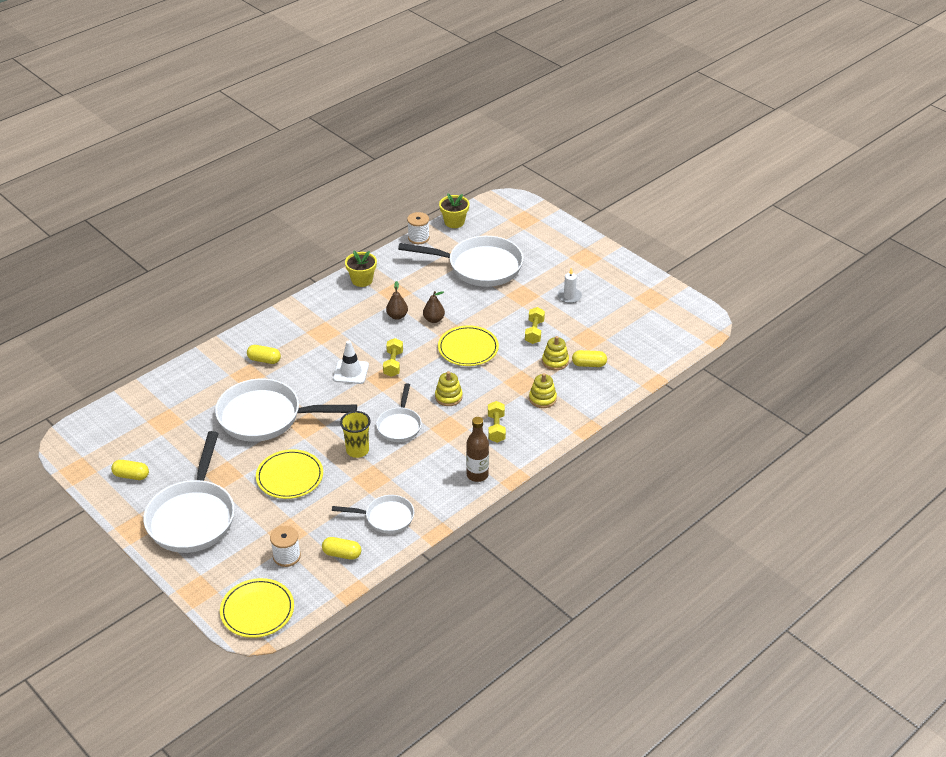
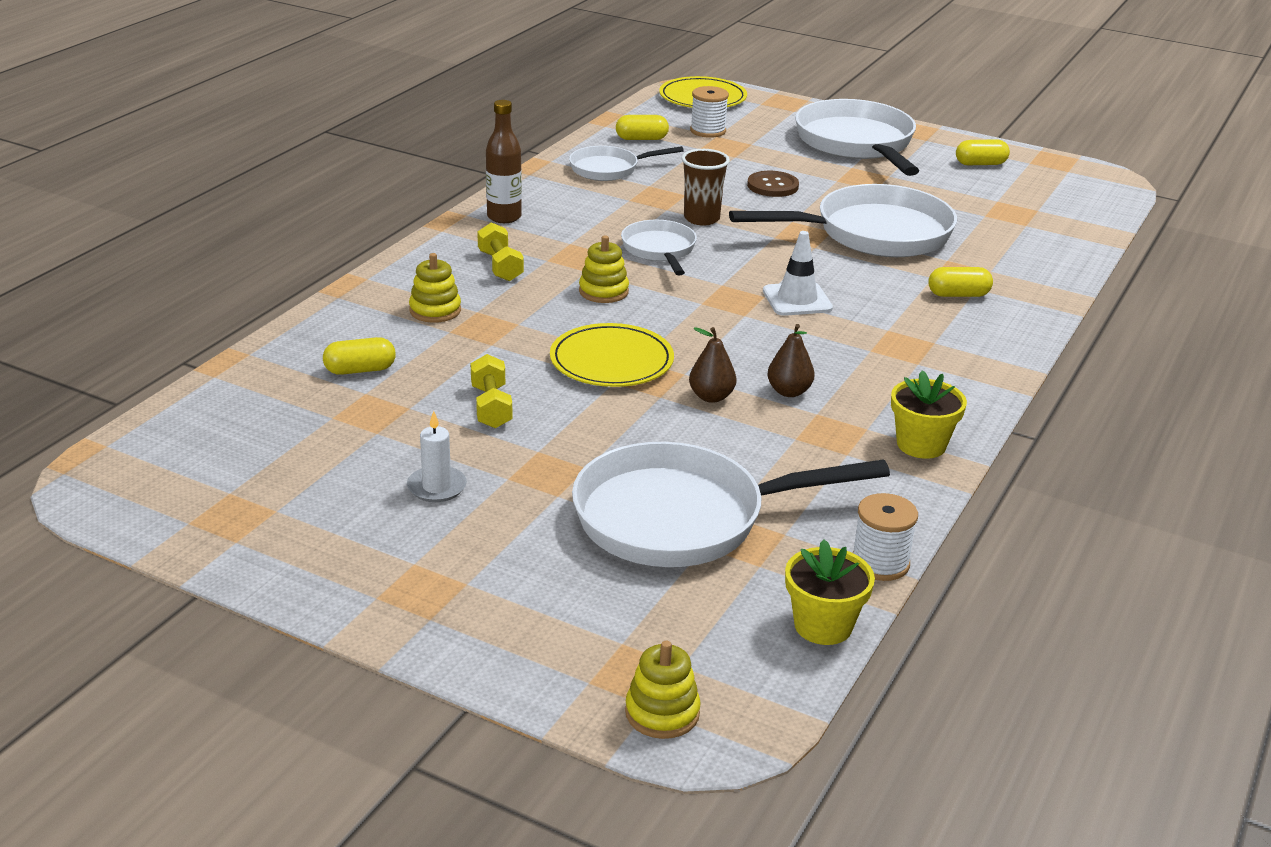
camera: 160 degrees right, 10 degrees down
(290, 476) = (772, 186): yellow plate -> brown button
(357, 450) = (701, 219): yellow cup -> brown cup
(393, 364) = (733, 320): yellow dumbbell -> none
(555, 361) = (430, 365): yellow stacking toy -> yellow stacking toy (662, 713)

